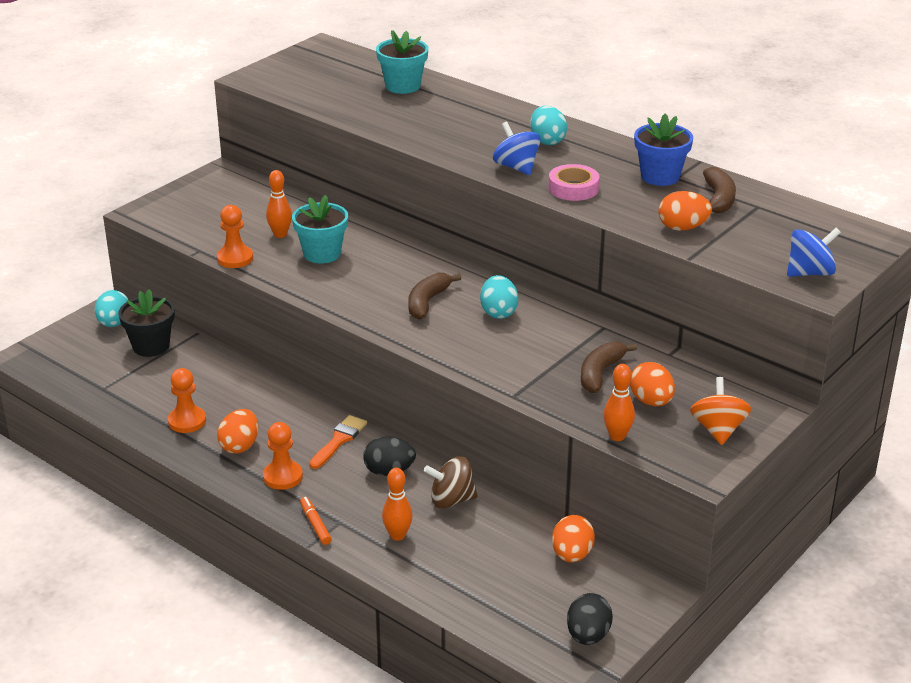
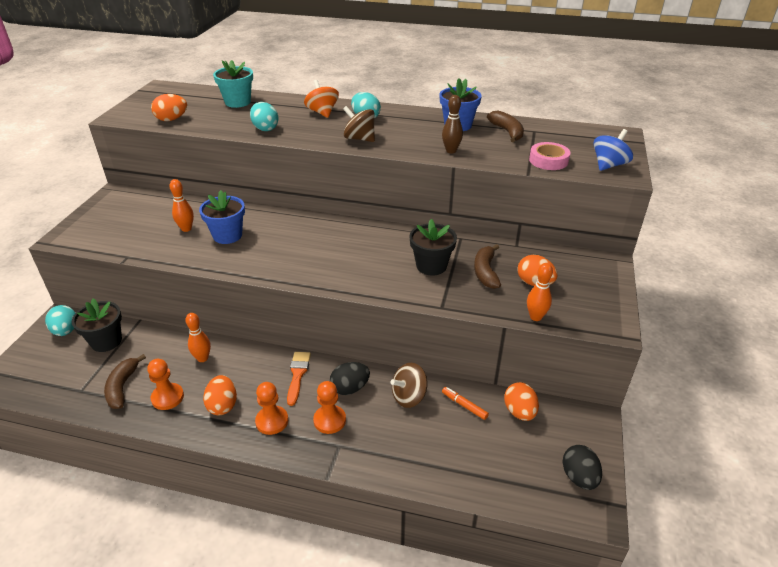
camera: 25 degrees left, 5 degrees up
(235, 258) = (160, 256): orange pawn -> orange pawn (329, 420)
(315, 524) = (322, 456): orange marker -> orange marker (464, 405)
(322, 254) = (227, 235): turquoise flower pot -> blue flower pot
(397, 535) = (390, 442): orange bowling pin -> orange bowling pin (202, 358)
(427, 302) = (329, 252): brown banana -> brown banana (122, 387)
(498, 312) = (384, 246): turquoise egg -> turquoise egg (265, 128)
(516, 167) = (359, 139): blue spinning top -> brown spinning top
(538, 349) = (431, 266): none -> black flower pot
(573, 188) = (410, 144): pink tape -> pink tape (548, 160)
(618, 208) = (451, 151): none -> brown bowling pin
(682, 228) = (504, 154): orange egg -> orange egg (171, 119)
(718, 430) = (592, 291): orange spinning top -> orange spinning top (322, 112)

